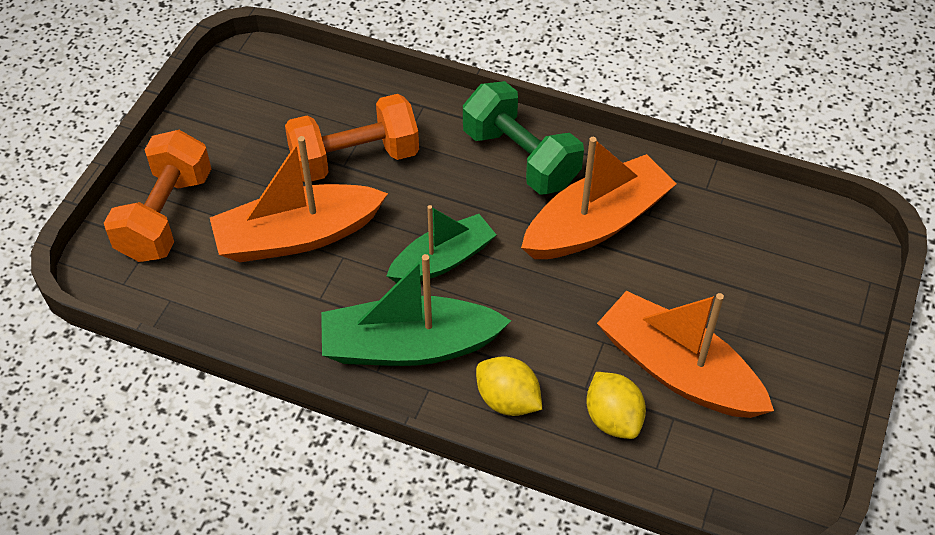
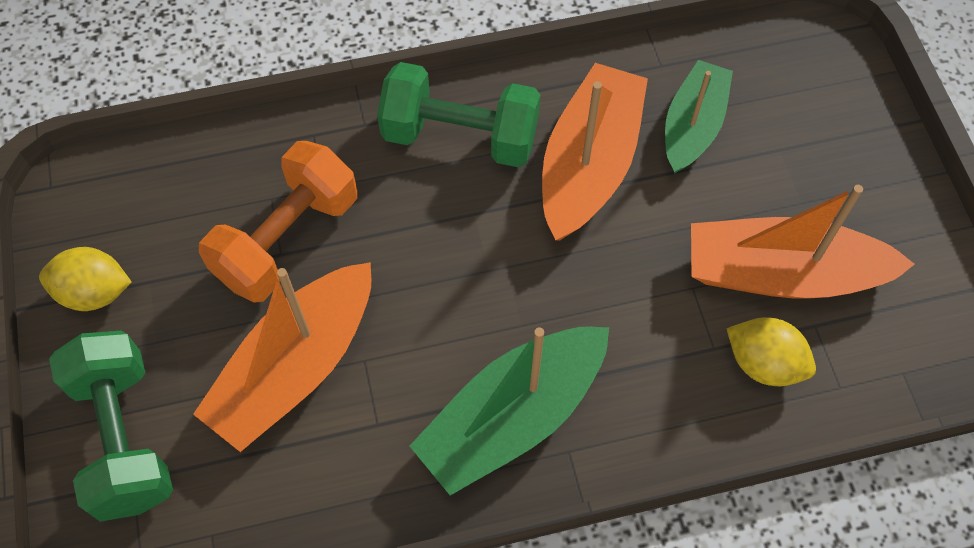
camera: 35 degrees left, 10 degrees up
(165, 216) = (124, 437): orange dumbbell -> green dumbbell
(442, 260) = (470, 298): green boat -> green boat (692, 126)
(508, 400) = (654, 410): yellow lemon -> yellow lemon (94, 292)

